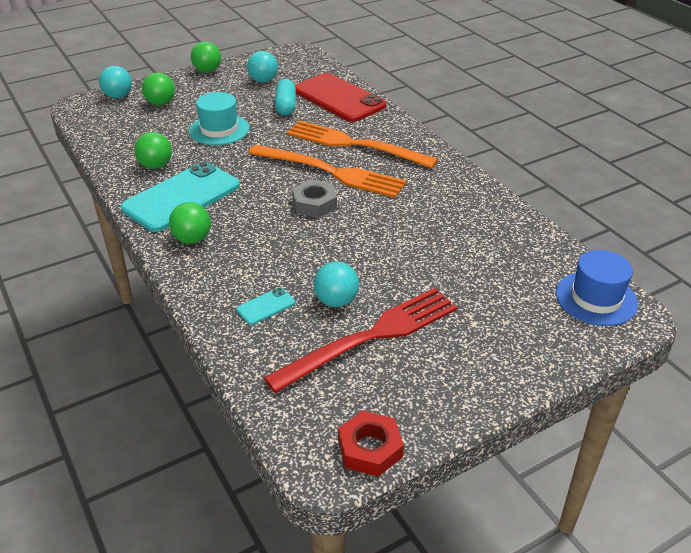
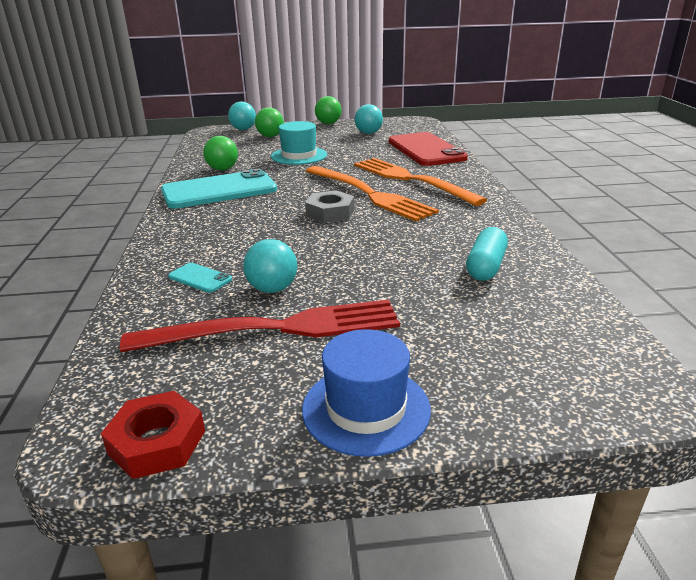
camera: 25 degrees right, 10 degrees down
(192, 239) = (194, 218): green ball -> none
(266, 306) = (200, 278): turquoise phone -> turquoise phone turned 45 degrees clockwise
(285, 106) = (372, 149): turquoise capsule -> turquoise capsule (485, 266)
(596, 298) = (600, 359): blue hat -> blue hat (366, 408)

